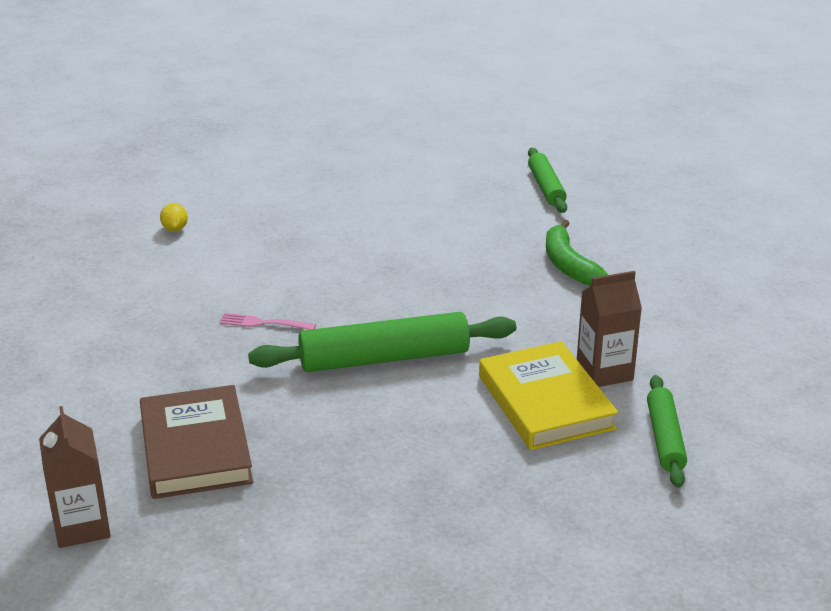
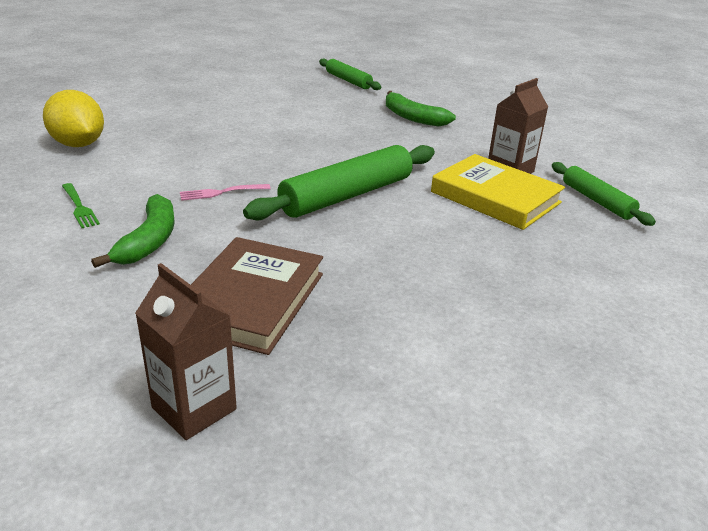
camera: 30 degrees left, 0 degrees up
(126, 308) = (79, 207): none -> green fork
(158, 362) = (149, 241): none -> green banana
(175, 229) = (78, 144): yellow lemon -> yellow lemon, size x2.17
(196, 448) = (251, 300): brown book -> brown book turned 60 degrees clockwise

